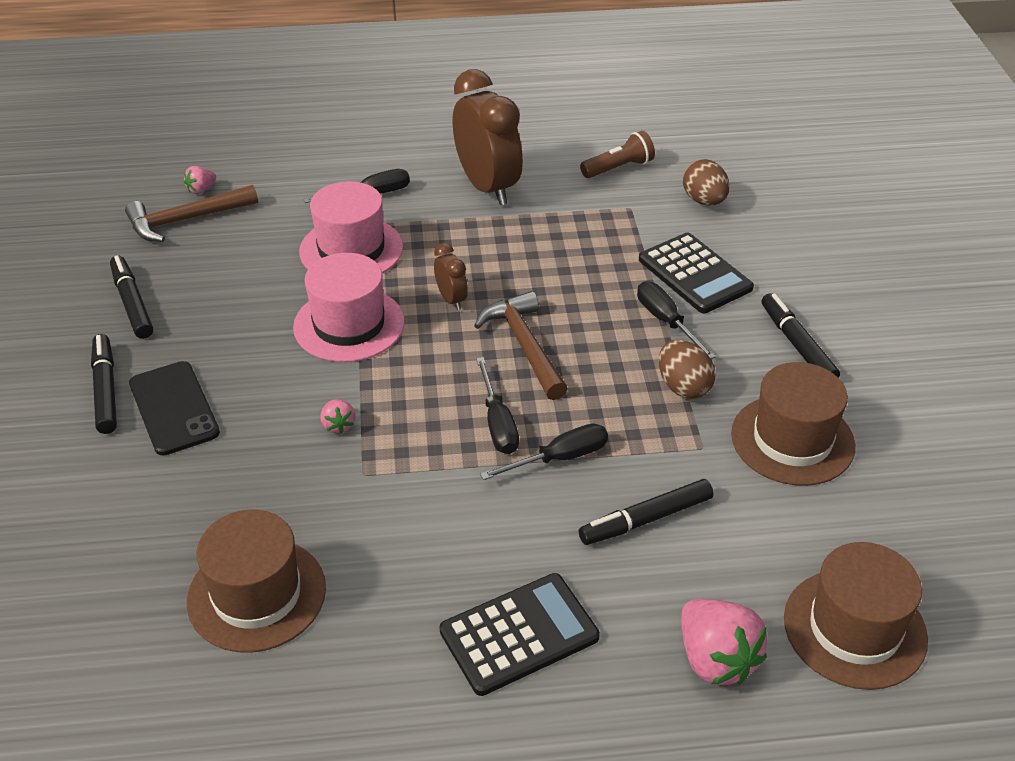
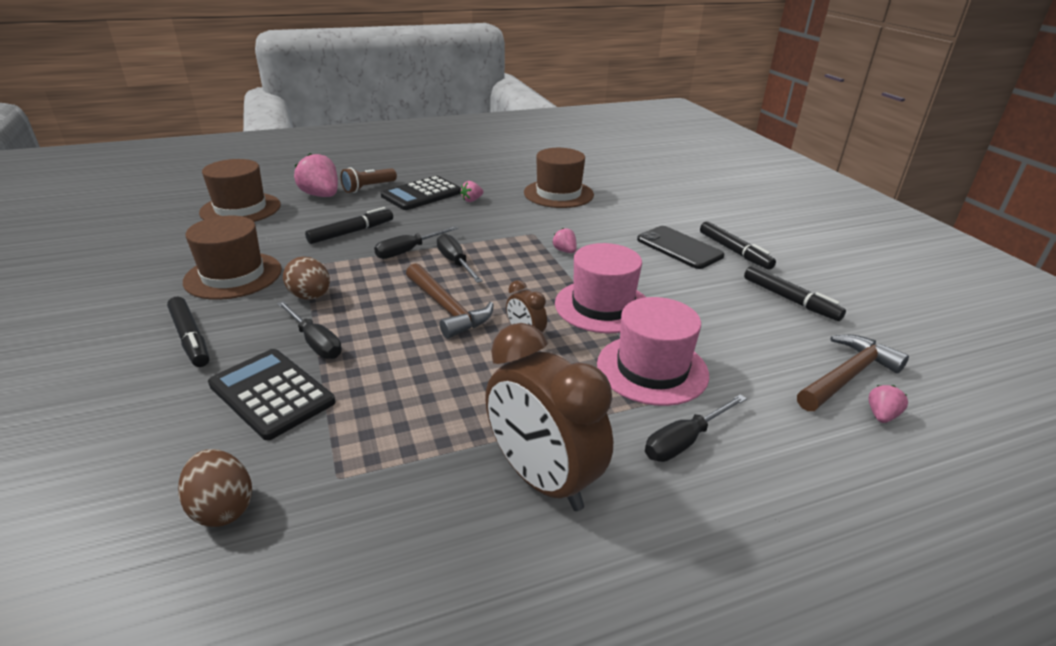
camera: 165 degrees right, 10 degrees down
(428, 595) = (472, 200): none -> pink strawberry
(618, 168) = (349, 556): brown flashlight -> brown flashlight (368, 188)

